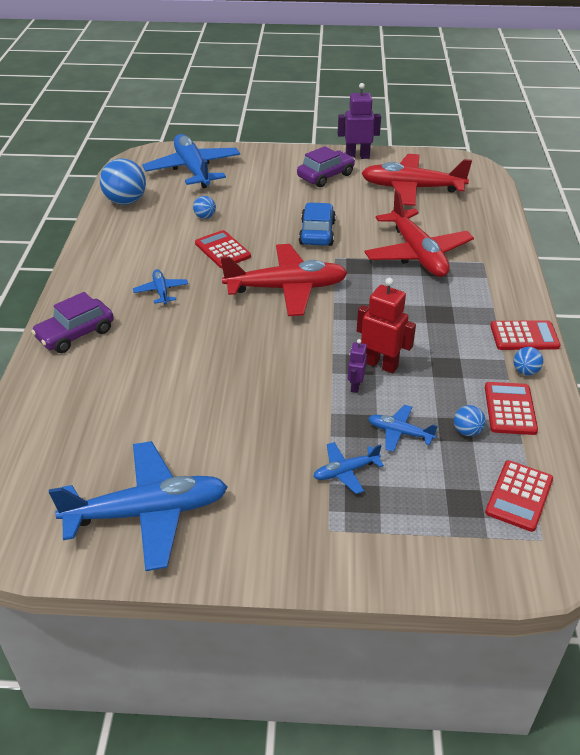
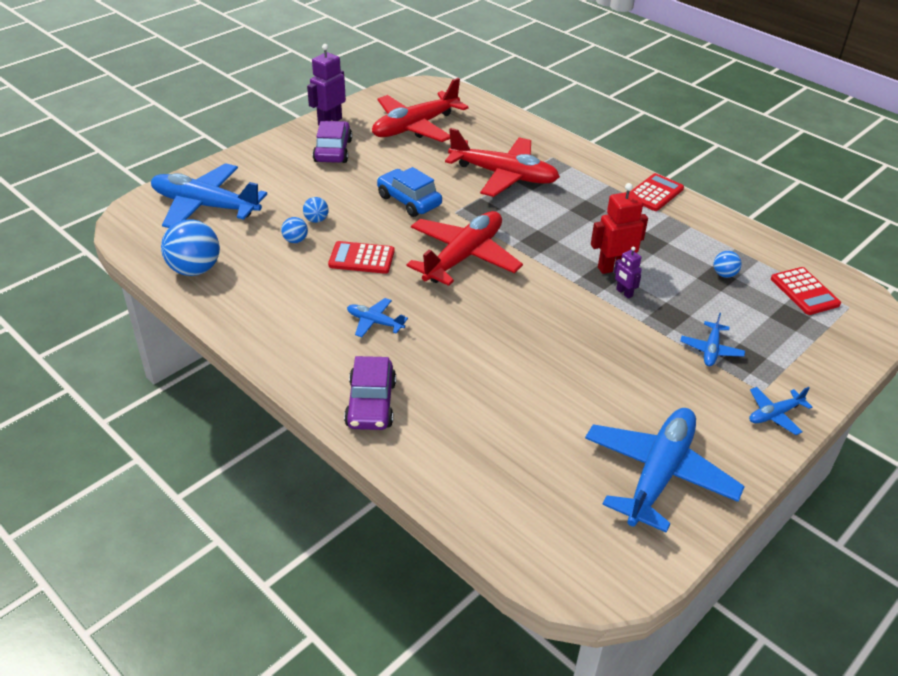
camera: 50 degrees left, 0 degrees up
(399, 432) = (695, 303): blue plane -> blue plane (774, 415)
(510, 409) = (721, 244): red calculator -> none
(525, 371) = (691, 215): blue ball -> blue ball (316, 220)

